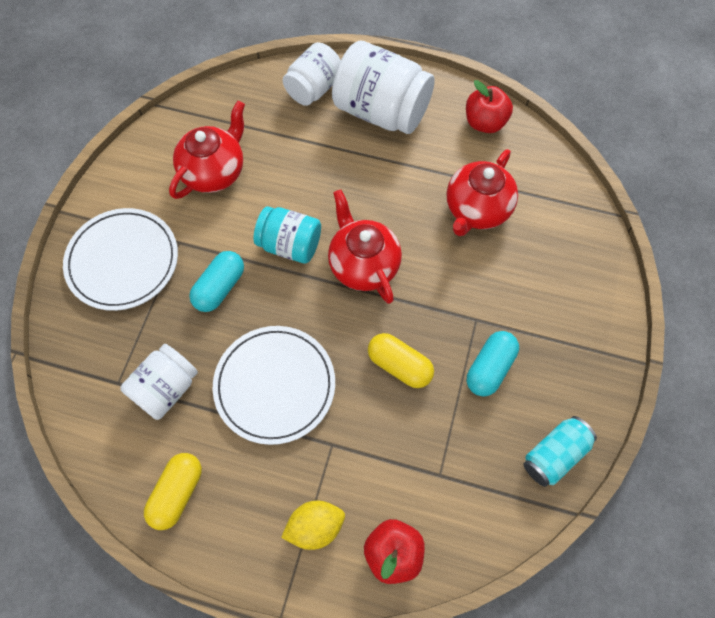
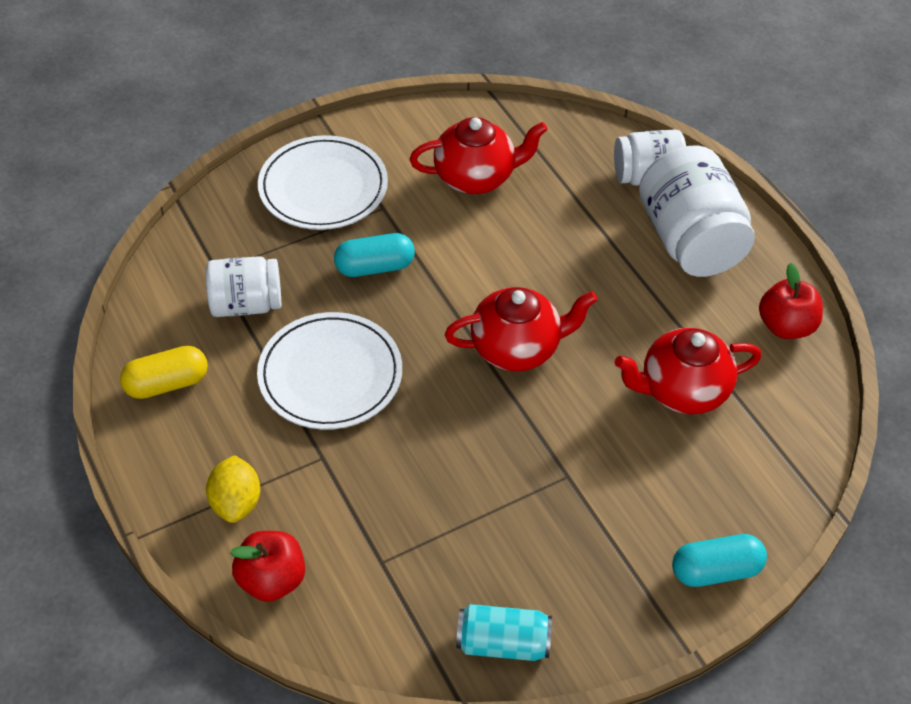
camera: 45 degrees right, 15 degrees down
(290, 245) = (472, 282): turquoise jar -> none
(315, 526) = (236, 502): yellow lemon -> yellow lemon turned 60 degrees clockwise
(363, 265) = (517, 348): red teapot -> red teapot turned 60 degrees clockwise
(399, 365) = (451, 450): yellow capsule -> none
(489, 368) = (530, 524): turquoise capsule -> turquoise capsule (715, 570)

